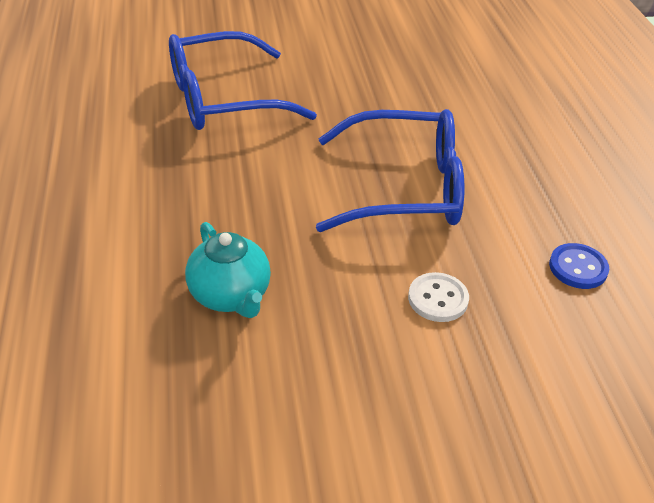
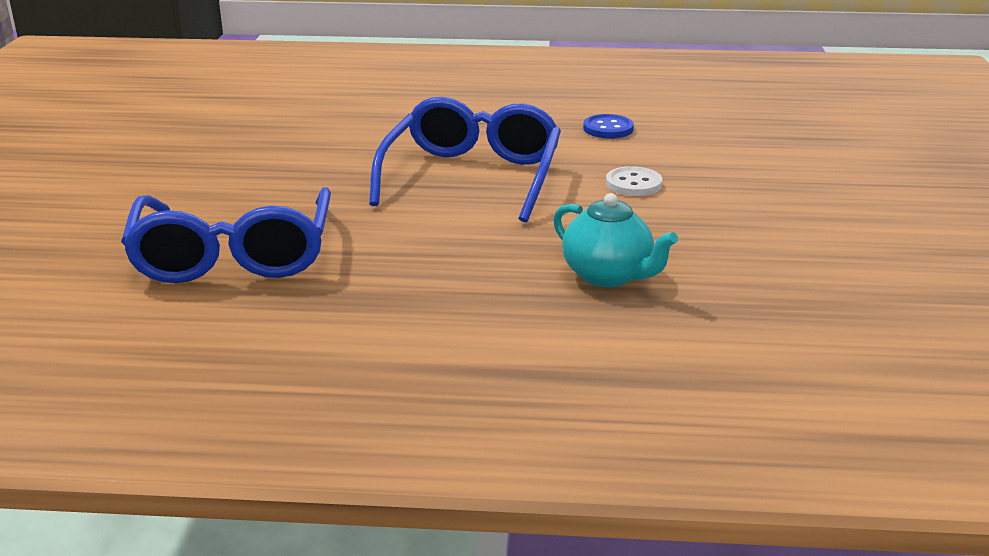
camera: 75 degrees left, 15 degrees down
(231, 295) = (608, 276): turquoise teapot -> turquoise teapot turned 60 degrees clockwise

